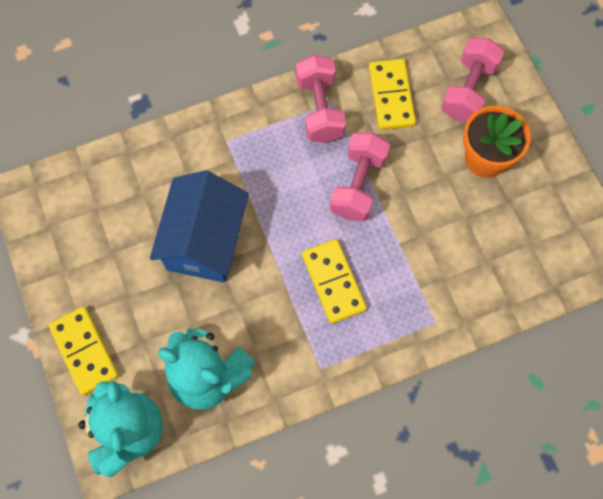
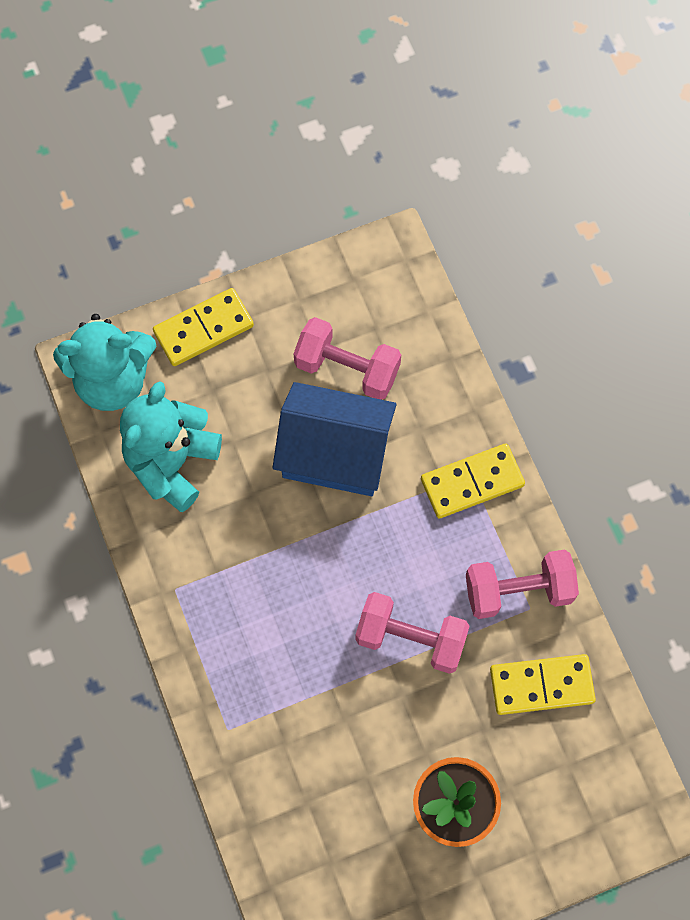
camera: 90 degrees right, 0 degrees up
(333, 282) = (281, 606): yellow domino -> yellow domino (472, 482)
(468, 90) = (554, 792): pink dumbbell -> pink dumbbell (347, 369)

